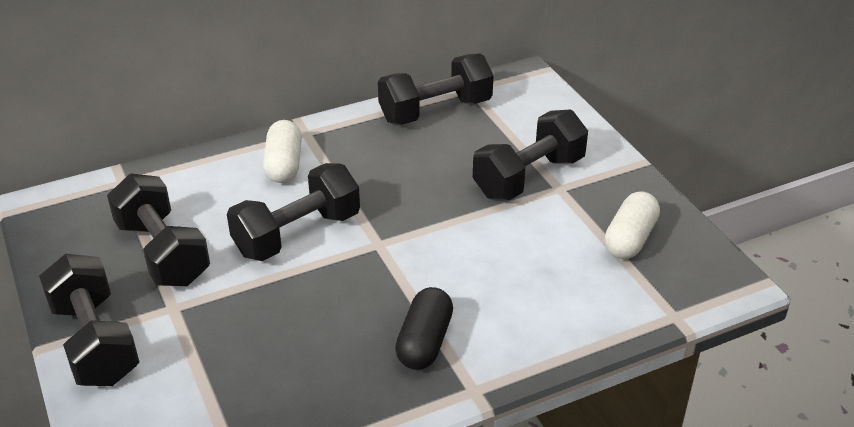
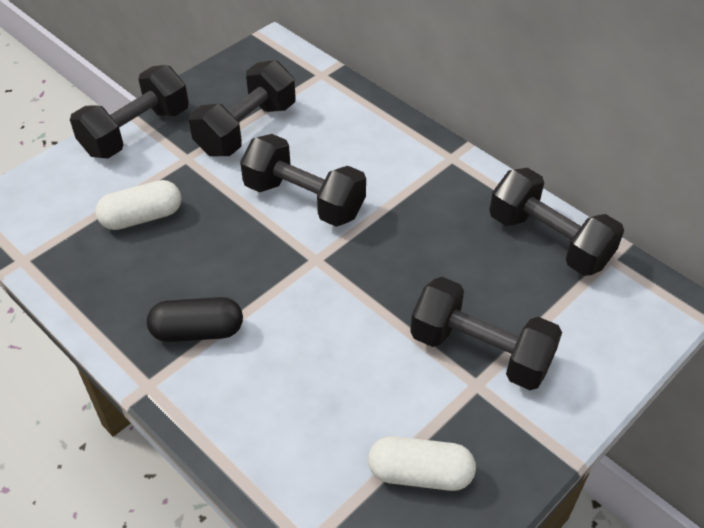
camera: 70 degrees right, 10 degrees up
(284, 165) = (395, 159): white capsule -> white capsule (142, 217)

